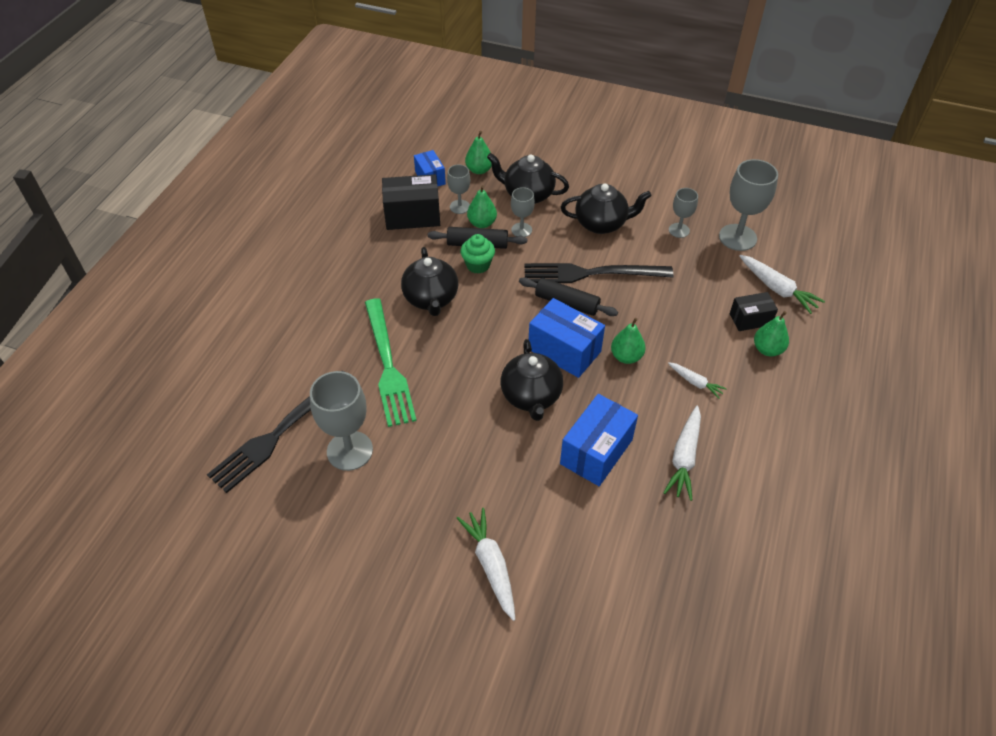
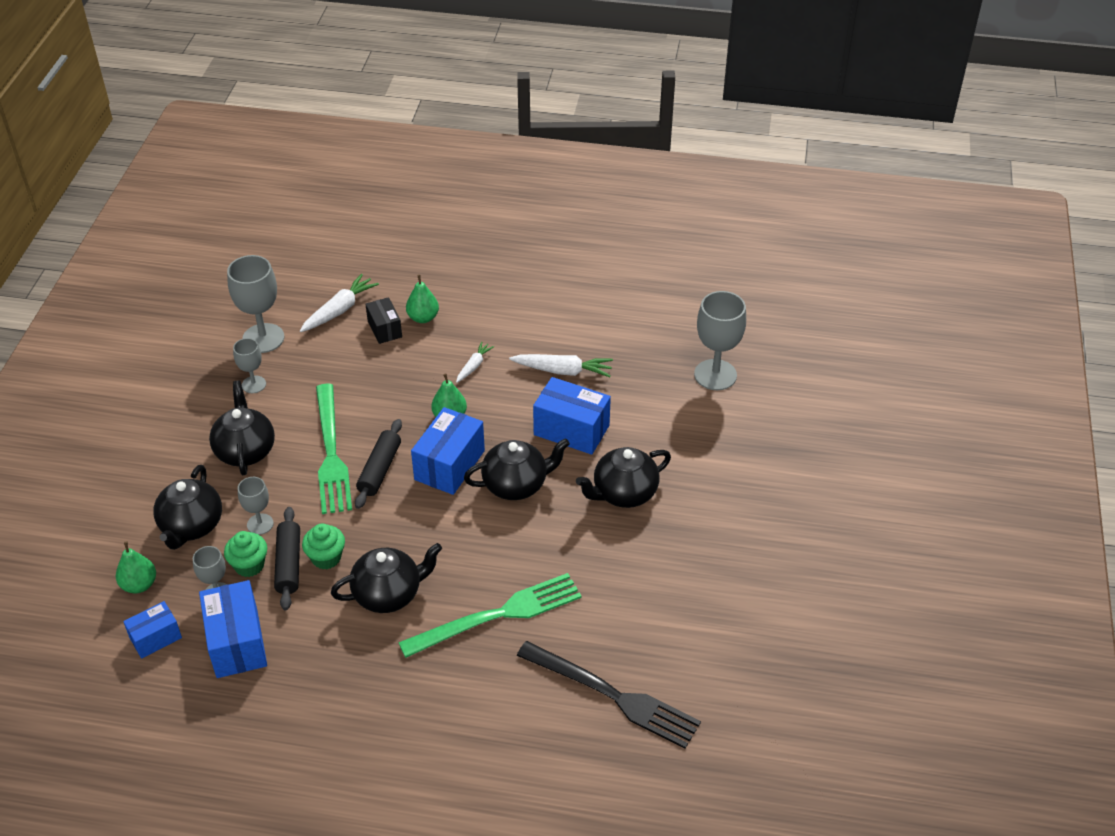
camera: 100 degrees left, 5 degrees down
(349, 451) = (619, 624): grey goblet -> grey goblet (715, 375)
(412, 215) = (237, 643): black box -> blue box
(482, 223) = (249, 565): green pear -> green cupcake
(491, 565) = (711, 490): white carrot -> none
(503, 482) = (623, 493): none -> black teapot
(591, 273) = (331, 453): black fork -> green fork

